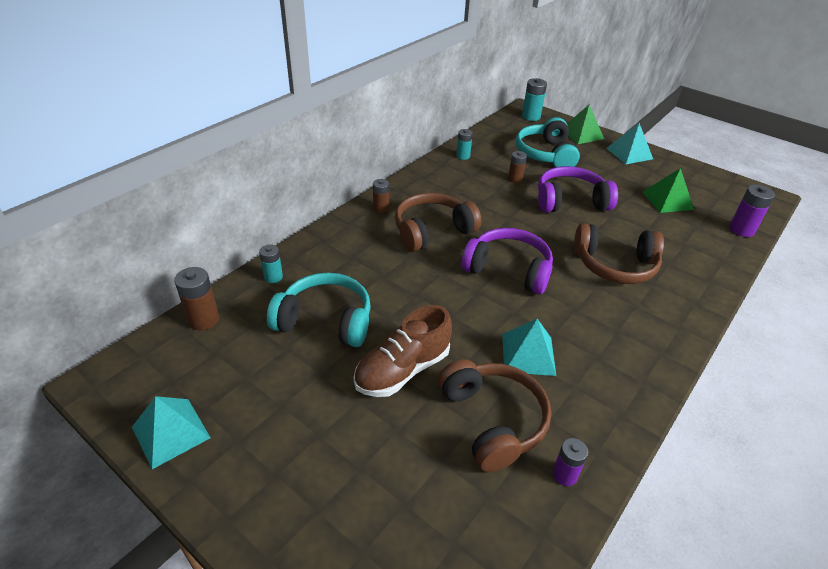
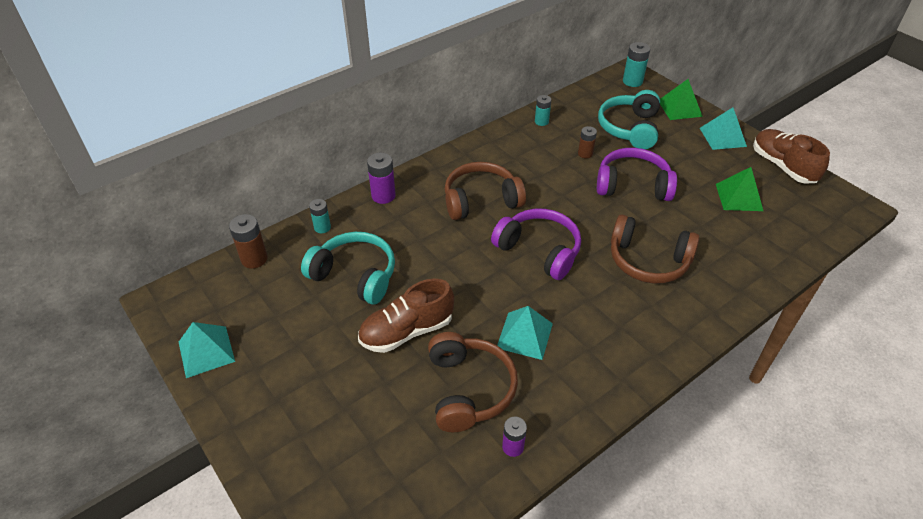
camera: 15 degrees right, 5 degrees up
(381, 208) = (440, 171): brown battery -> none
(691, 171) = (782, 166): none -> brown shoe
(741, 230) = (805, 241): purple battery -> purple battery (383, 196)

